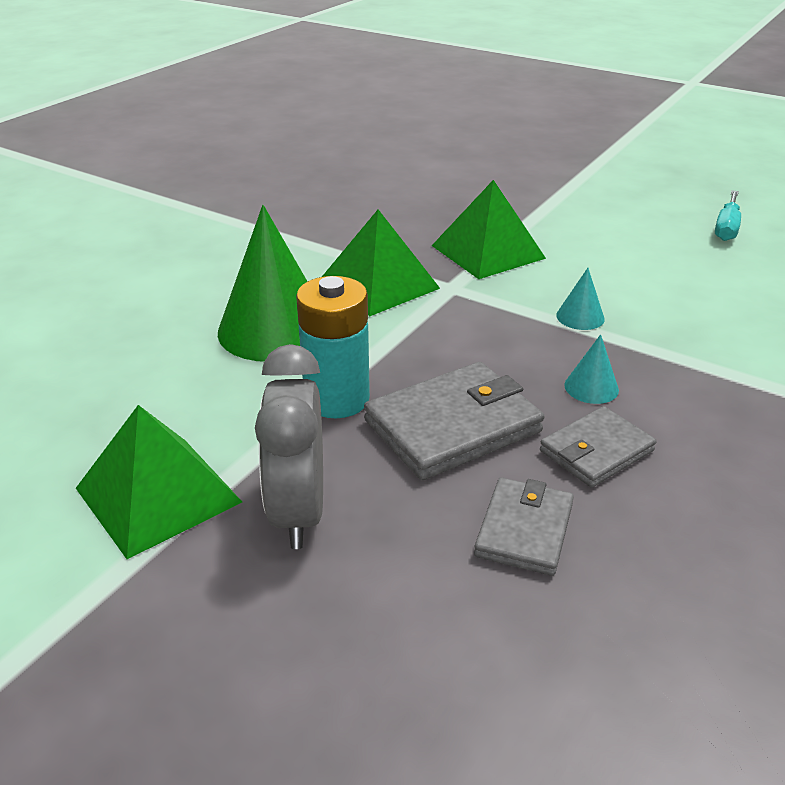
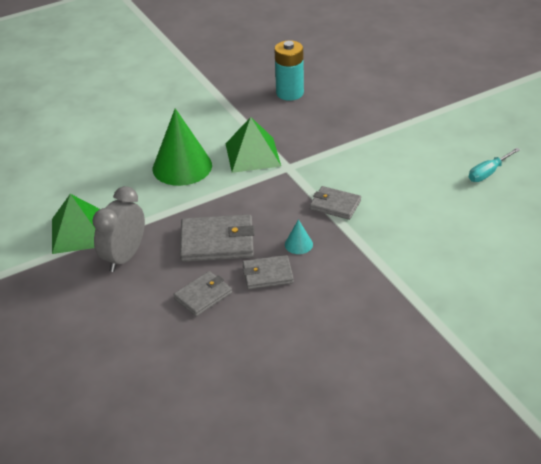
camera: 30 degrees right, 5 degrees up
(337, 399) = (179, 212): turquoise battery -> turquoise battery (290, 93)
(488, 251) = (329, 150): green pyramid -> none
(580, 317) = (335, 205): turquoise cone -> grey wallet

